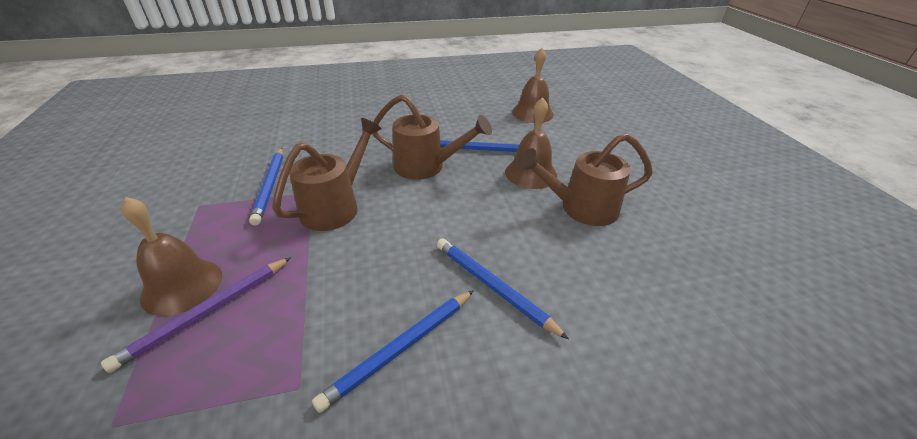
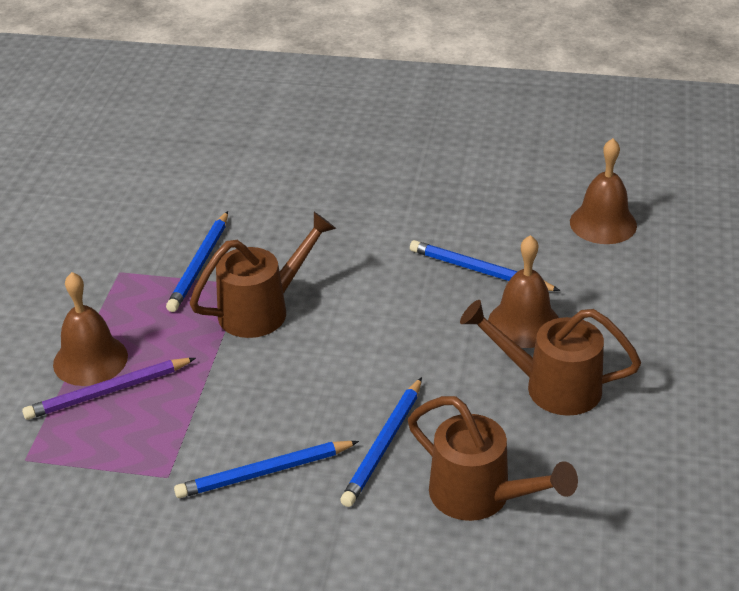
camera: 25 degrees right, 0 degrees up
(426, 167) = (394, 281): brown watering can -> brown watering can (480, 496)
(493, 287) = (383, 445): blue pencil -> blue pencil turned 135 degrees counterclockwise

